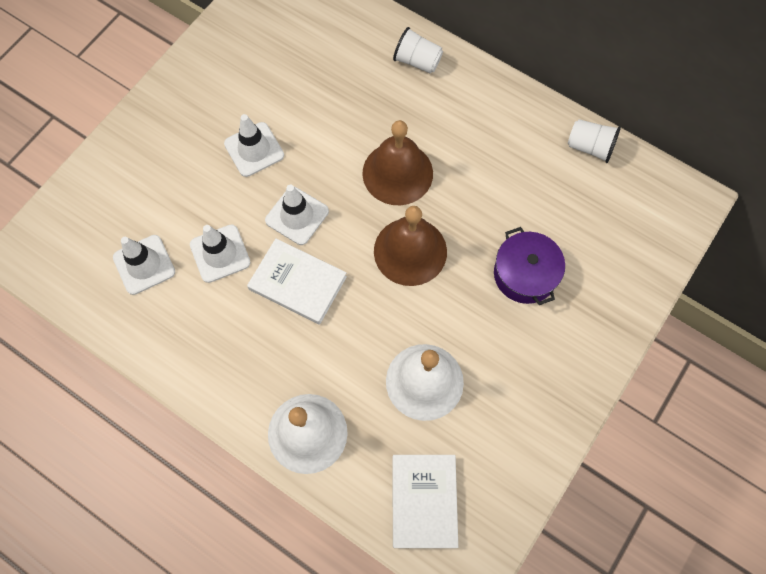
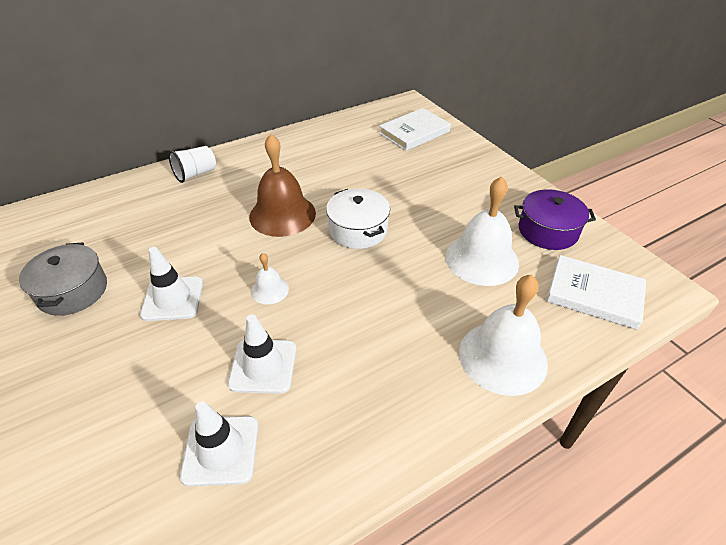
camera: 65 degrees left, 25 degrees down
(229, 74) = (72, 291): none -> grey pot
(297, 216) = (270, 290): white traffic cone -> white bell
(298, 283) = (339, 312): white book -> white book (414, 132)
(410, 251) = (358, 230): brown bell -> white pot
(525, 274) = (417, 180): purple pot -> purple pot (547, 231)
(590, 147) = (340, 125): white cup -> none

